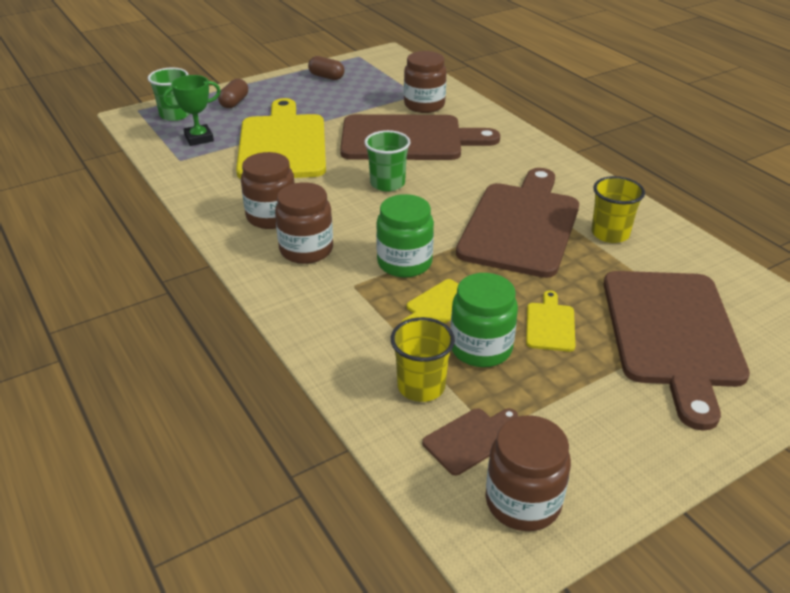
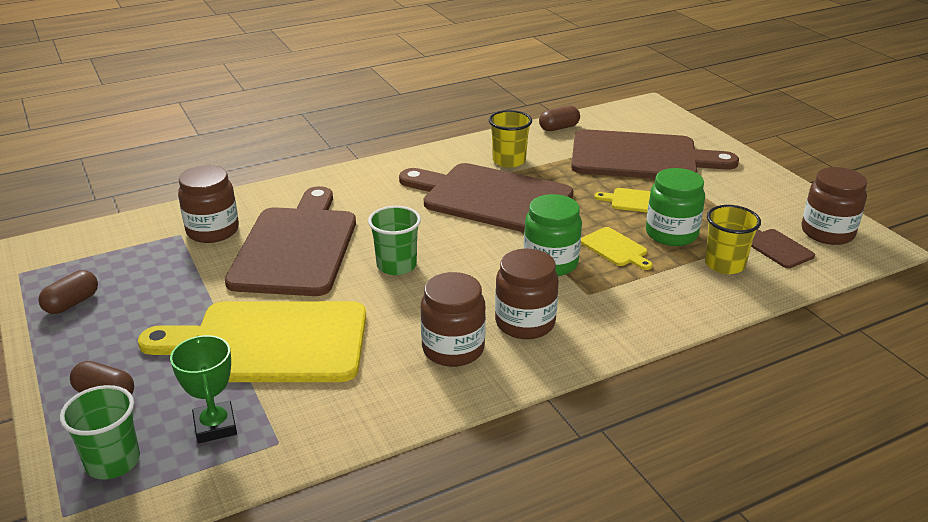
camera: 85 degrees left, 5 degrees down
(719, 268) = (559, 128): none -> brown capsule

